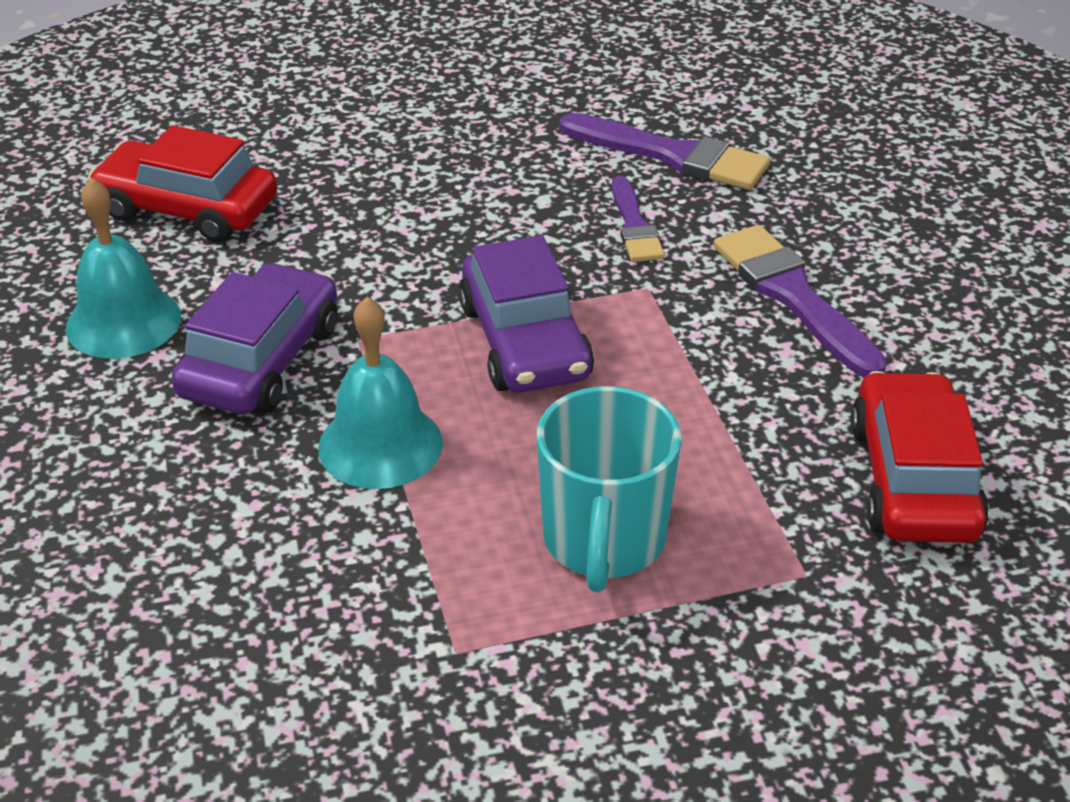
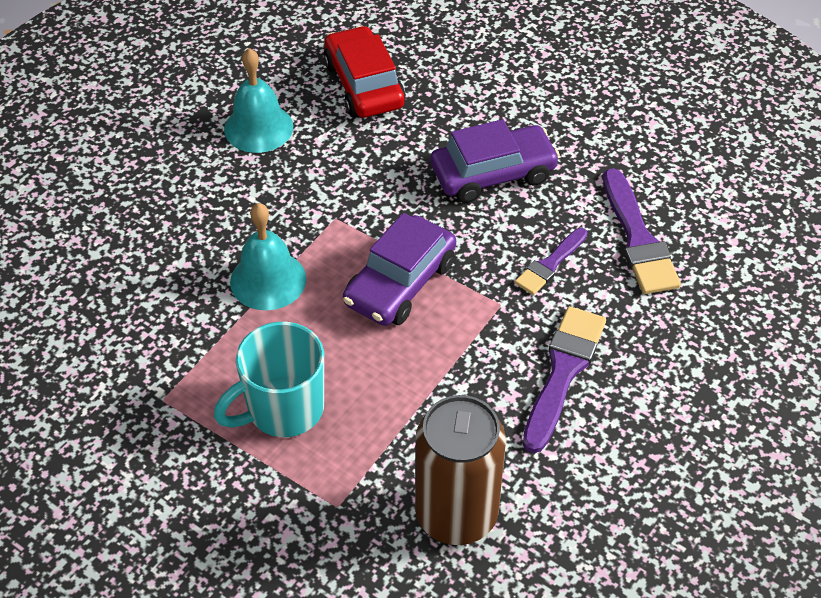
camera: 50 degrees right, 10 degrees up
(261, 360) = (282, 195): purple car -> purple car (493, 174)
(912, 479) = (456, 514): red car -> brown can

